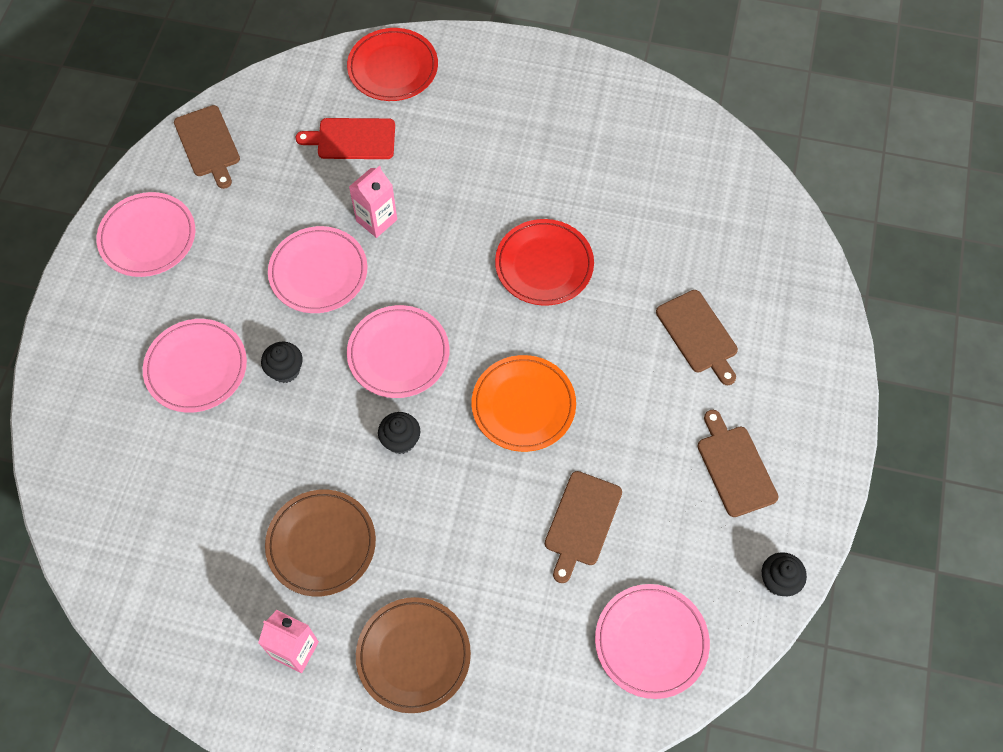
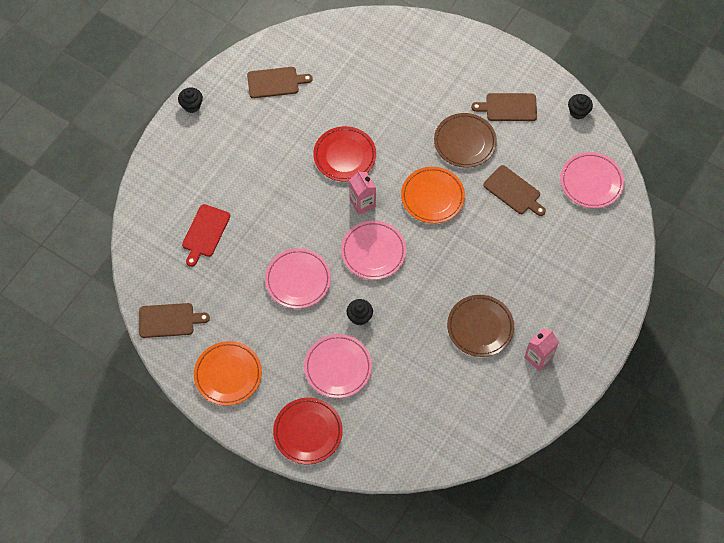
camera: 70 degrees left, 0 degrees up
(148, 237) = (228, 374): pink plate -> orange plate
(376, 220) = (273, 236): pink carton -> pink carton (362, 203)
(393, 68) = (159, 193): red plate -> red plate (308, 432)
(400, 440) = (430, 267): black cupcake -> black cupcake (191, 105)
(413, 656) = (561, 298): brown plate -> brown plate (465, 142)
(698, 334) = (422, 94): brown cutting board -> brown cutting board (275, 82)

